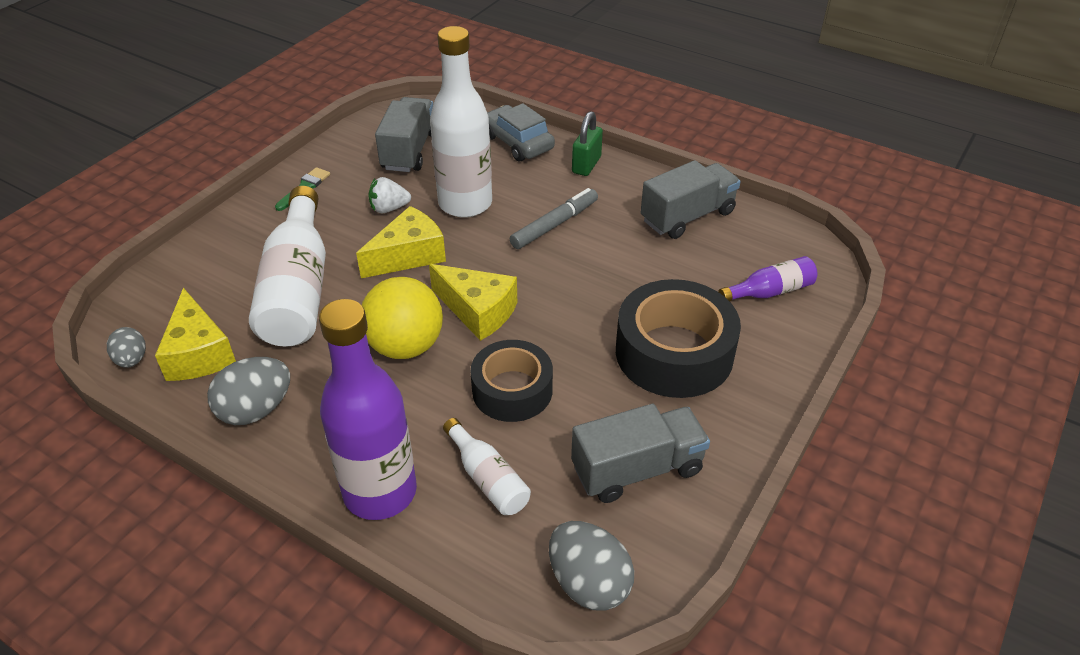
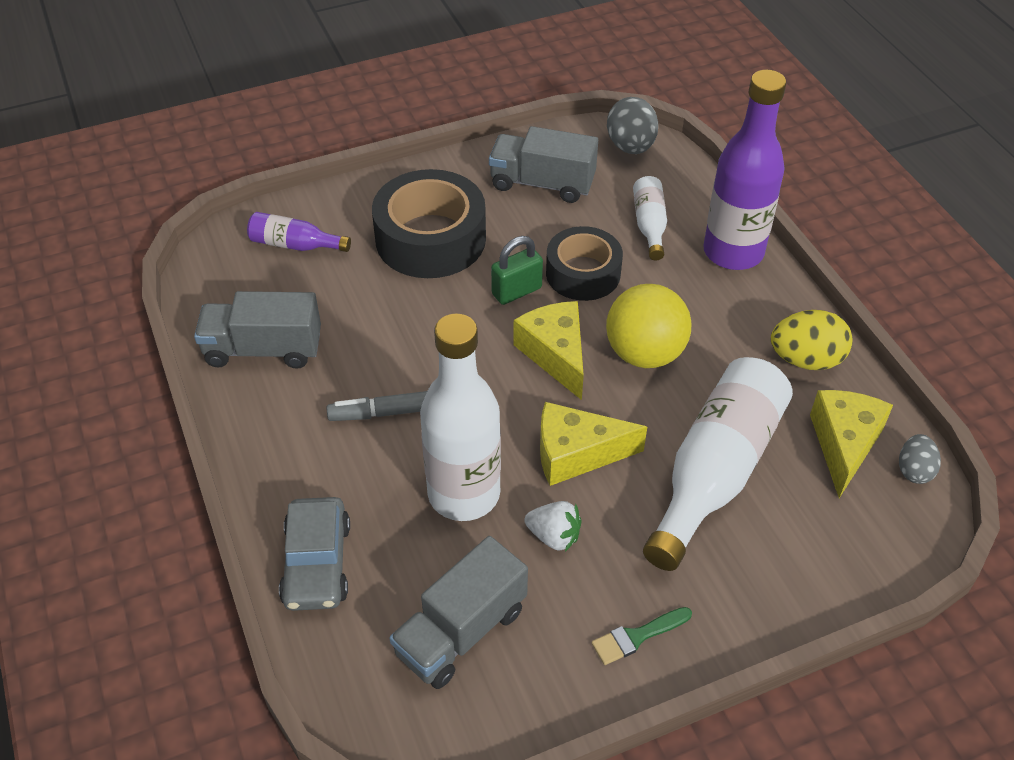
camera: 145 degrees left, 5 degrees up
(256, 410) = (806, 360): grey egg -> yellow egg
(586, 165) = (279, 476): green padlock -> green padlock (516, 291)

